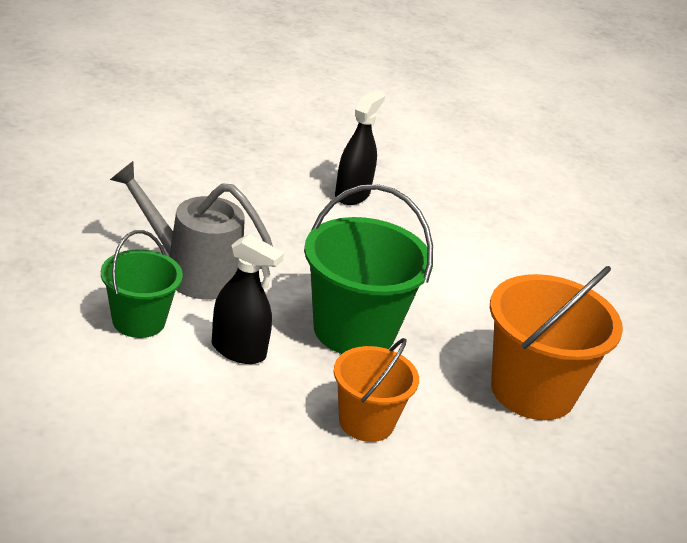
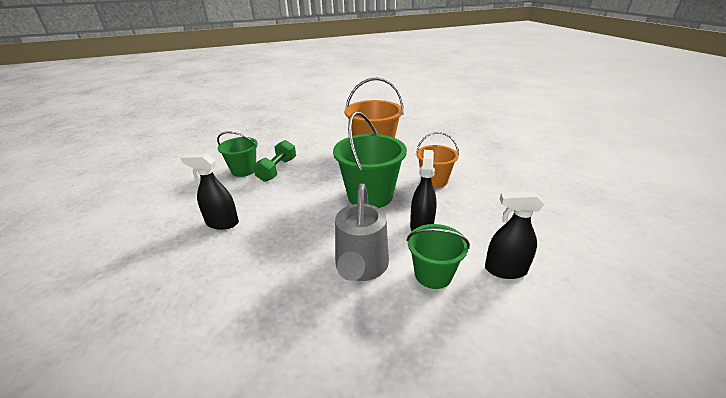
camera: 100 degrees left, 0 degrees up
(99, 385) = (505, 270): none -> black spray bottle
(489, 260) = (277, 170): none -> green dumbbell
(500, 229) = (244, 170): none -> green bucket

